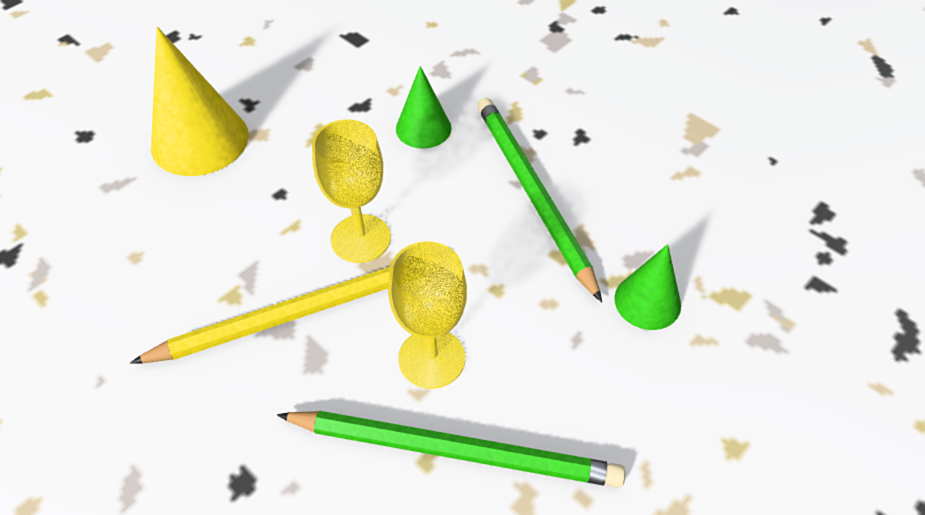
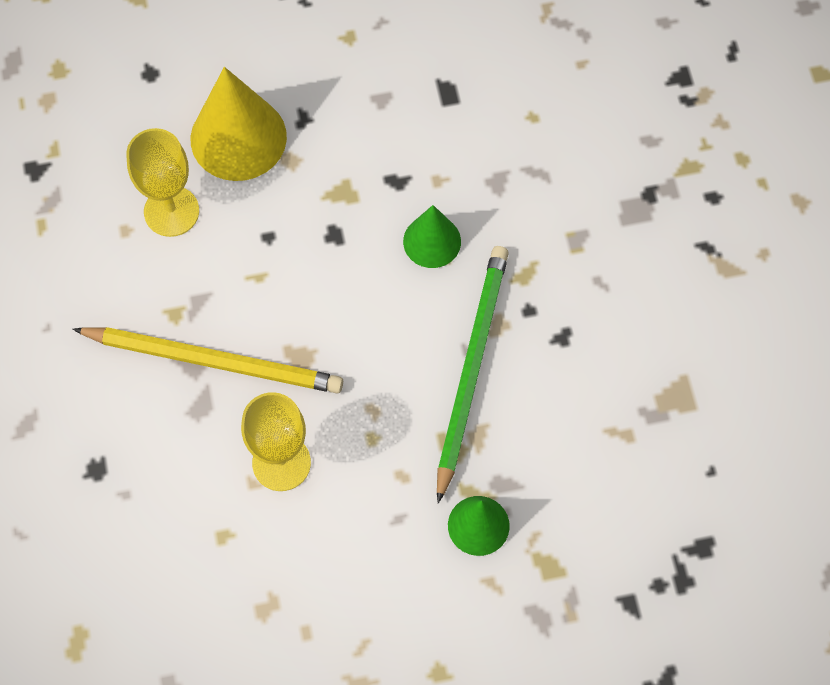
camera: 35 degrees right, 15 degrees up
(360, 238) = (302, 323): yellow goblet -> yellow goblet (171, 211)
(455, 450) = (247, 542): green pencil -> none

